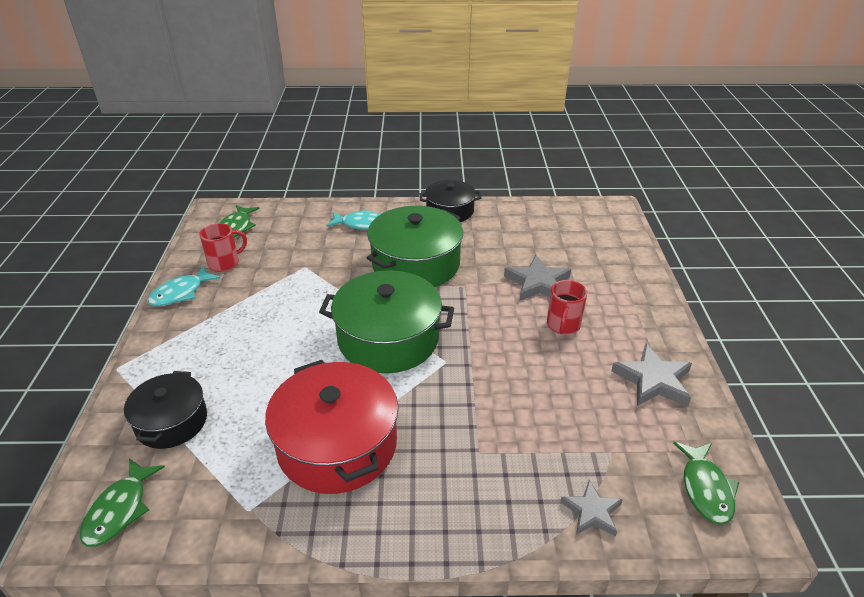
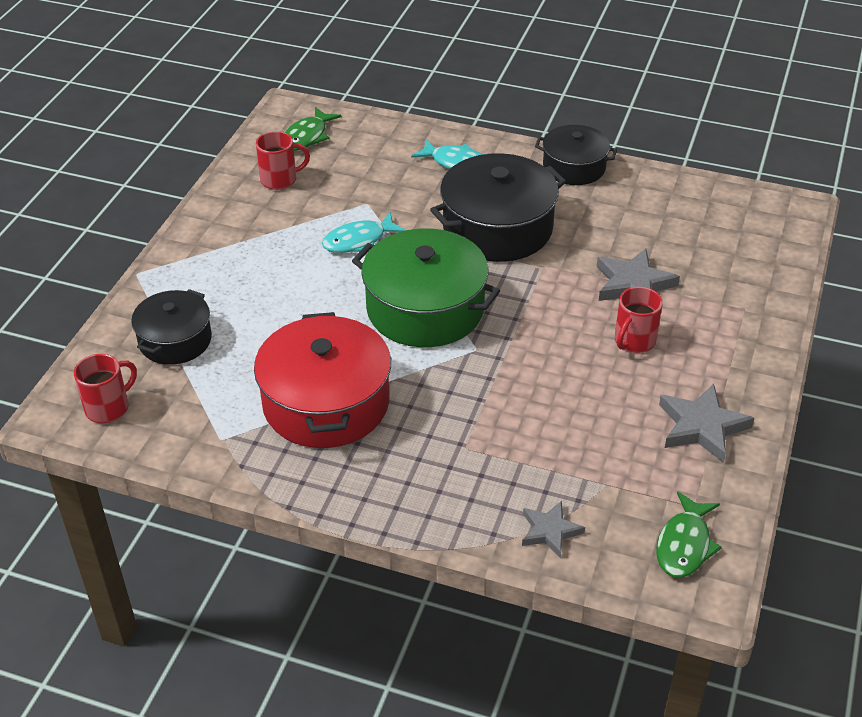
camera: 20 degrees right, 5 degrees up
(119, 510) = (108, 408): green fish -> red mug
(180, 293) = (222, 205): turquoise fish -> turquoise fish (359, 241)
(416, 264) = (497, 228): green pot -> black pot

